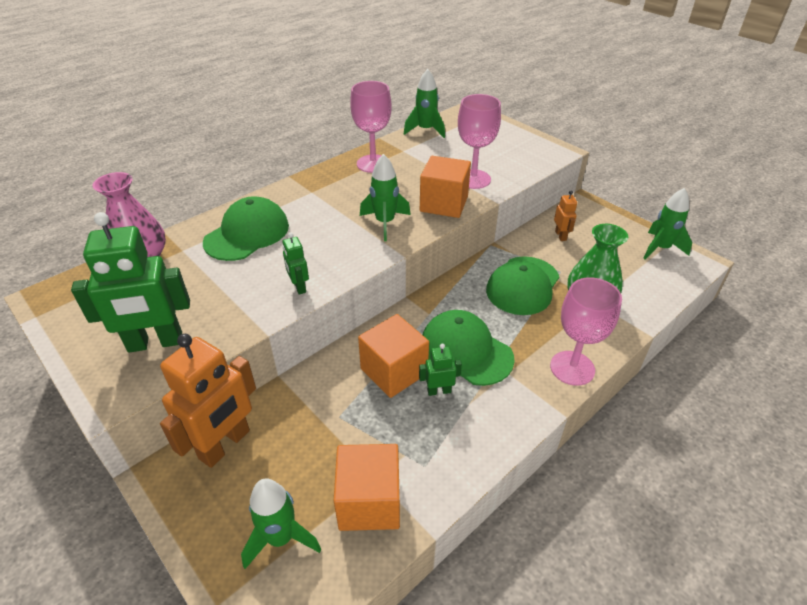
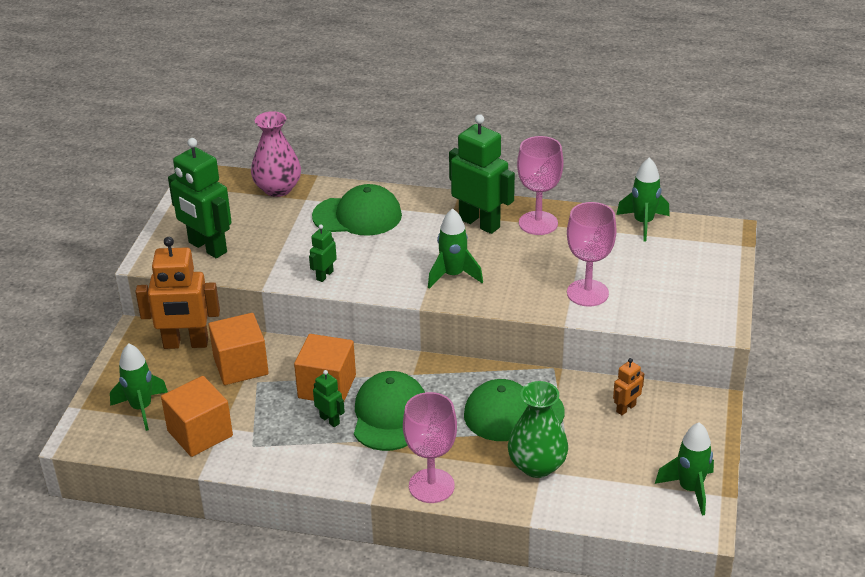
camera: 55 degrees right, 5 degrees down
(339, 185) = (479, 223): none -> green robot
(444, 204) = (522, 294): orange cube -> orange cube (241, 366)

